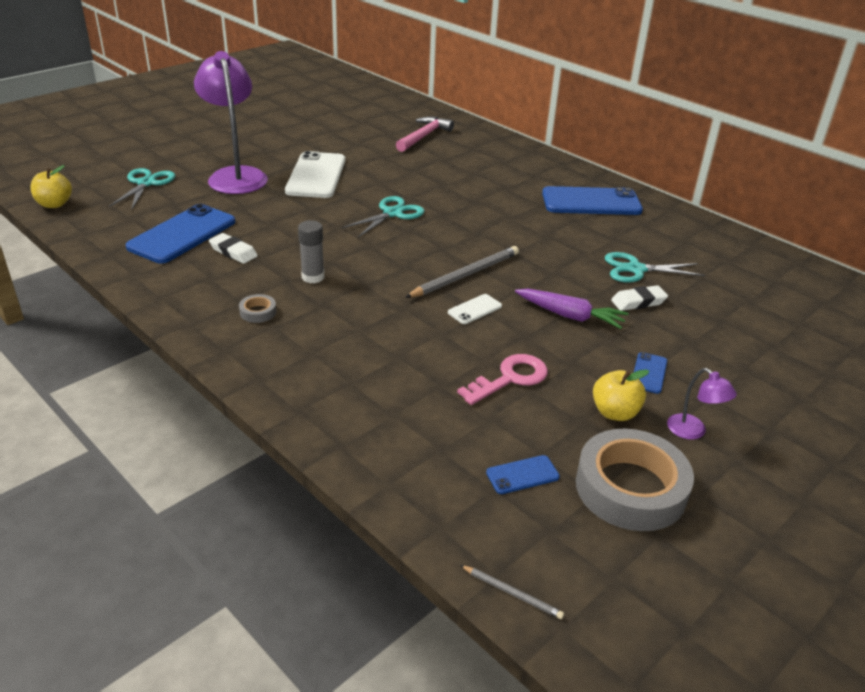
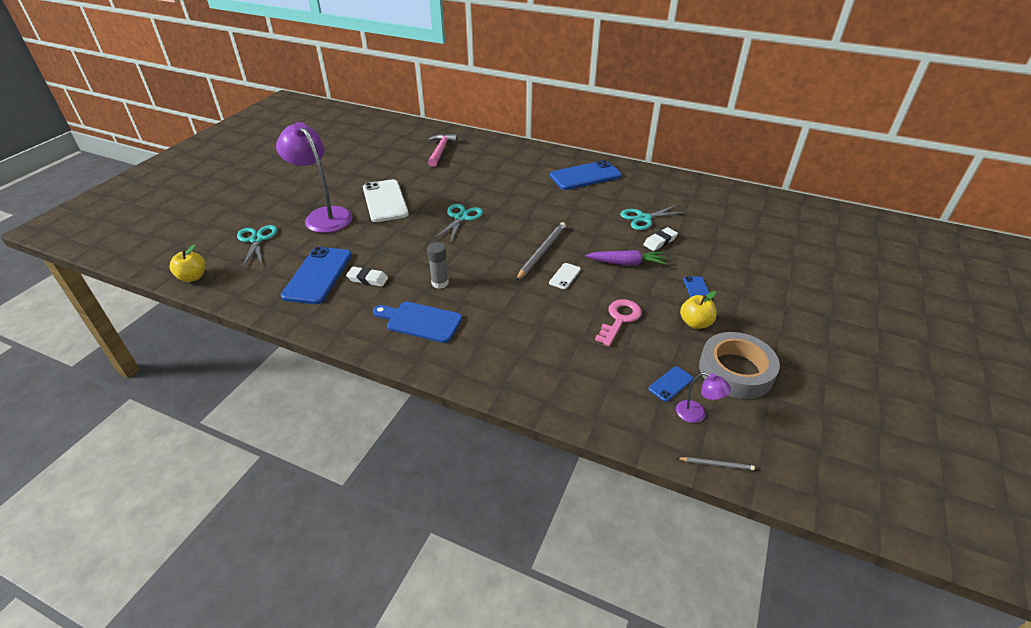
camera: 20 degrees left, 5 degrees up
(258, 312) = (420, 321): grey tape -> blue cutting board
(693, 432) = (745, 321): purple lamp -> purple lamp (696, 414)

